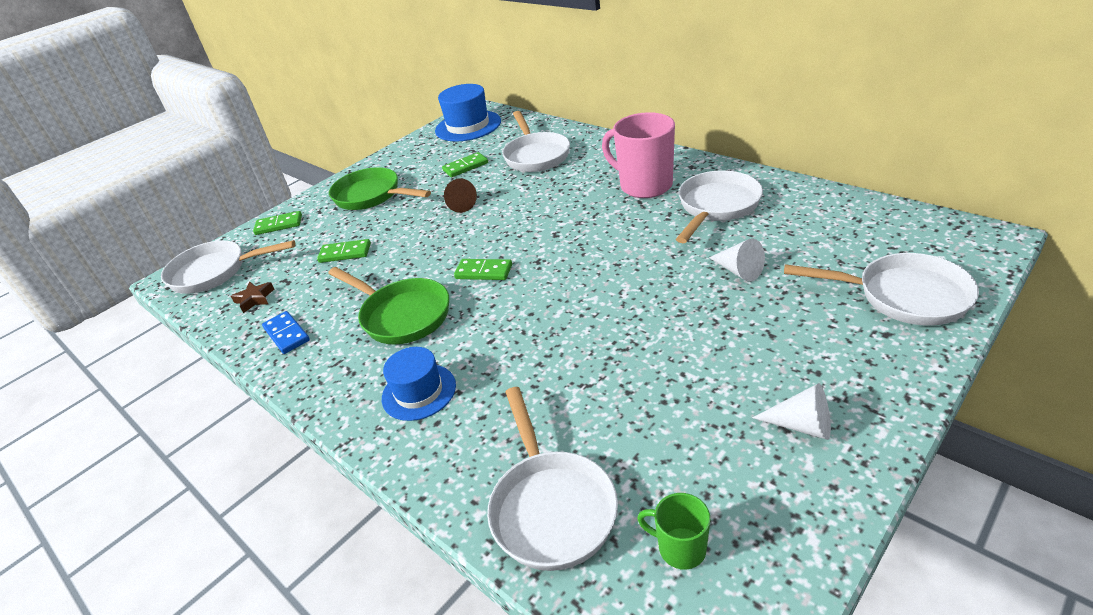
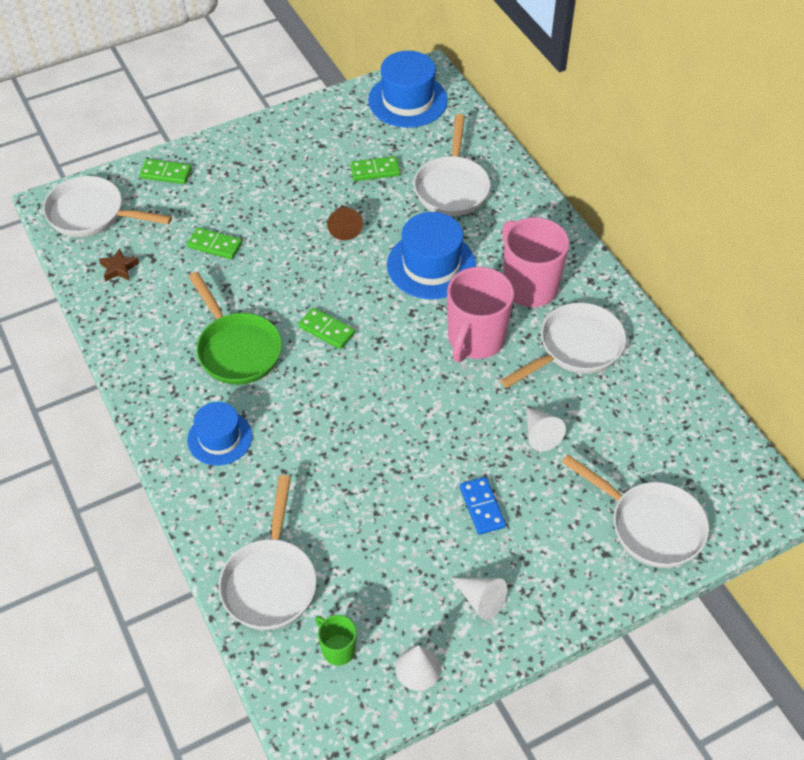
camera: 15 degrees right, 15 degrees up
(287, 334) = (135, 325): blue domino -> blue domino (482, 507)
(372, 196) = (267, 172): green pan -> none
(551, 201) = (431, 265): none -> blue hat
(626, 231) = (475, 340): none -> pink mug
(792, 527) = (418, 668): none -> white cone

